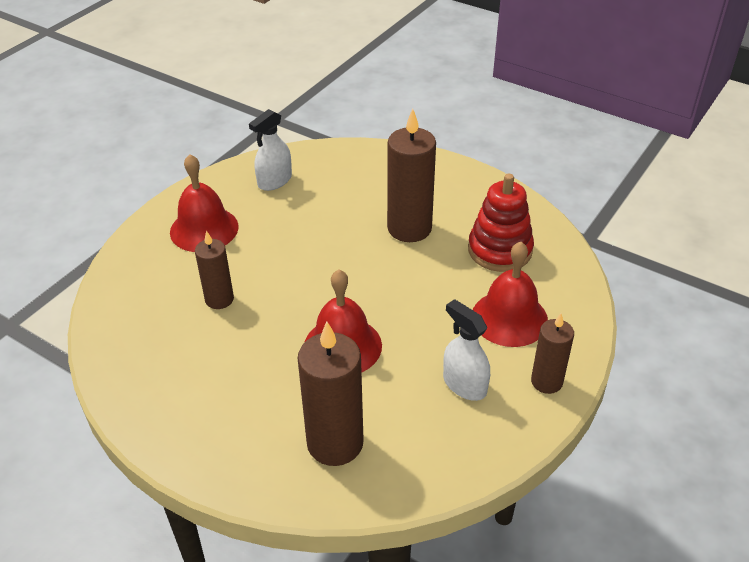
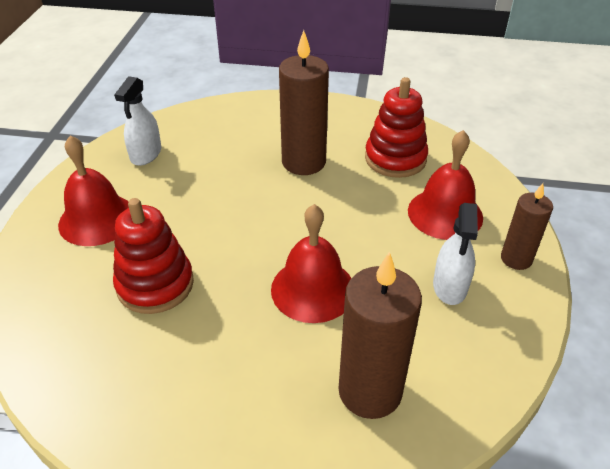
camera: 25 degrees left, 0 degrees up
(219, 299) = (155, 284): brown candle -> red stacking toy
(464, 384) = (450, 286): white spray bottle -> white spray bottle turned 105 degrees counterclockwise

